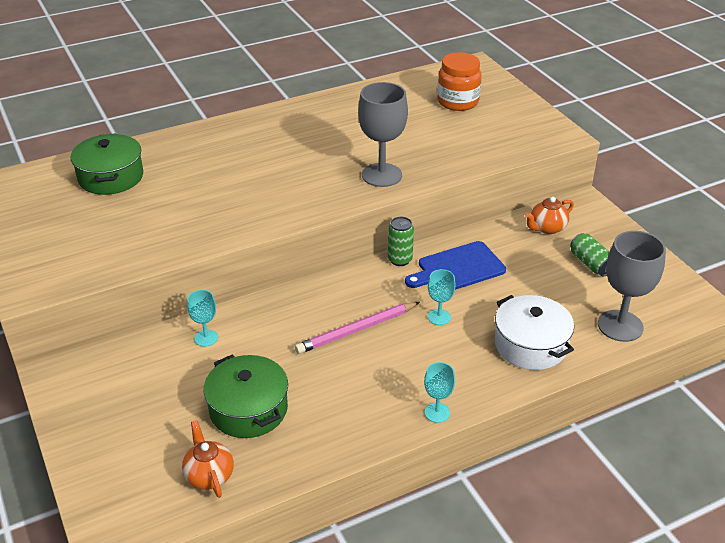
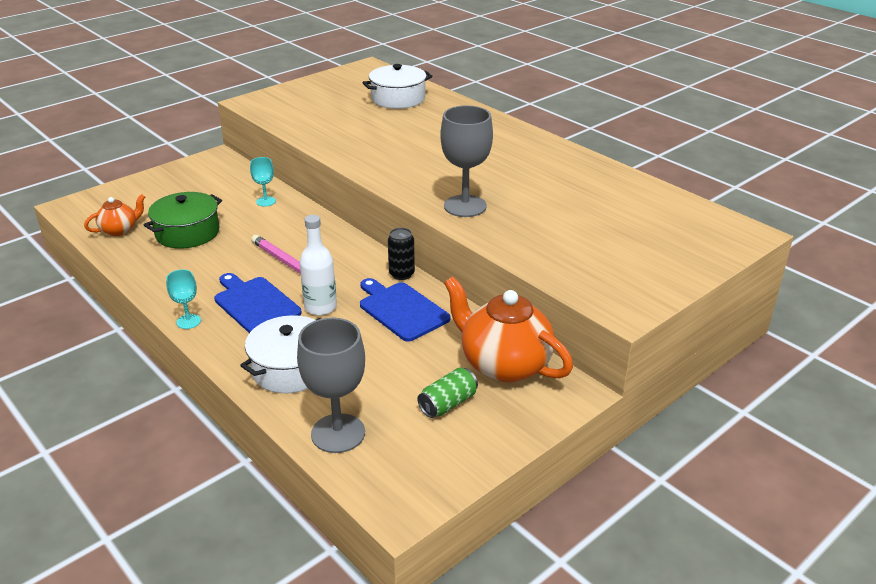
camera: 75 degrees right, 5 degrees down
(111, 177) = (398, 99): green pot -> white pot
(400, 260) = (401, 274): green can -> black can
(420, 361) = (255, 304): none -> blue cutting board
(439, 317) = (320, 307): turquoise goblet -> white bottle
(458, 102) = (647, 232): orange jar -> none
(547, 228) = (504, 364): orange teapot -> orange teapot, size x1.93

